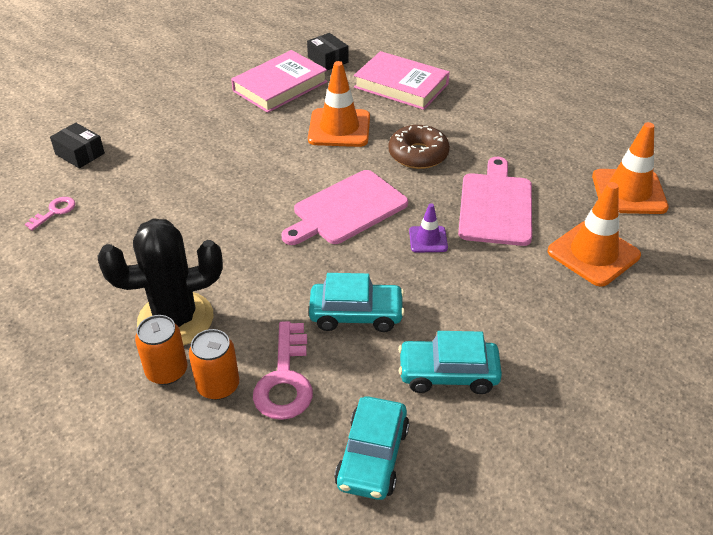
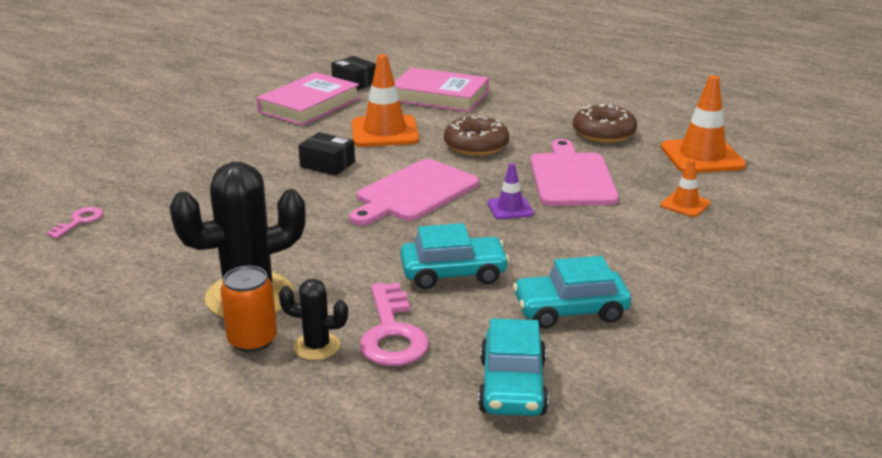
camera: 10 degrees left, 15 degrees down
(80, 154) = (96, 173): black box -> black box (327, 164)
(218, 386) = (316, 346): orange can -> black cactus
(542, 150) = (603, 133): none -> brown donut
(593, 253) = (685, 204): orange traffic cone -> orange traffic cone, size x0.53

